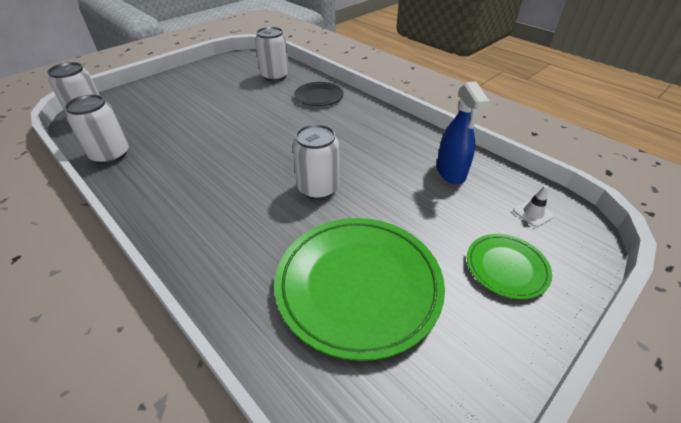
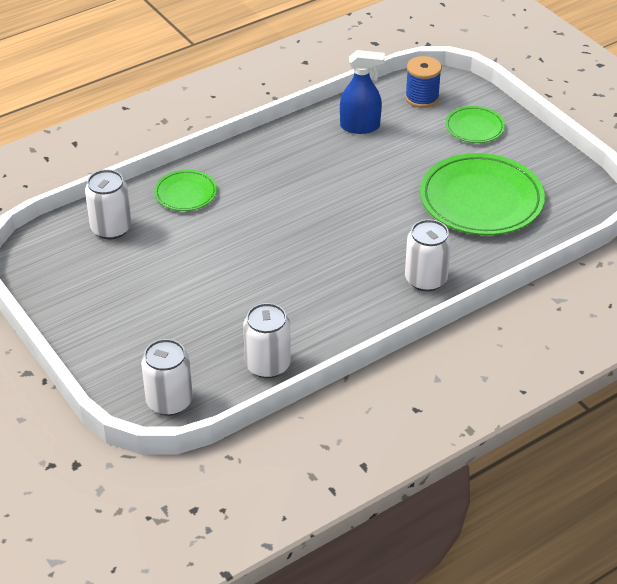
camera: 80 degrees left, 0 degrees up
(318, 188) = (364, 210): white can -> white can (426, 279)
(319, 96) = (185, 193): black plate -> green plate
(533, 213) = (422, 98): white traffic cone -> blue spool

